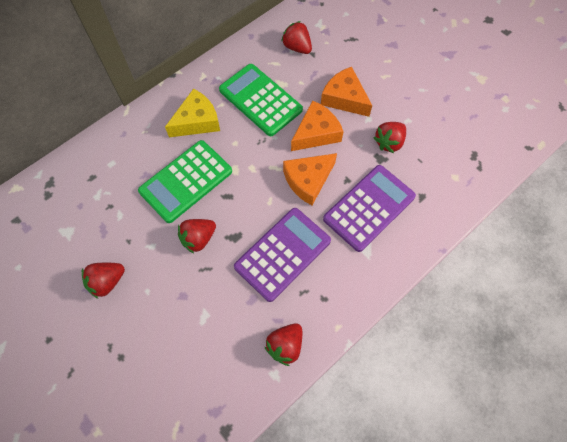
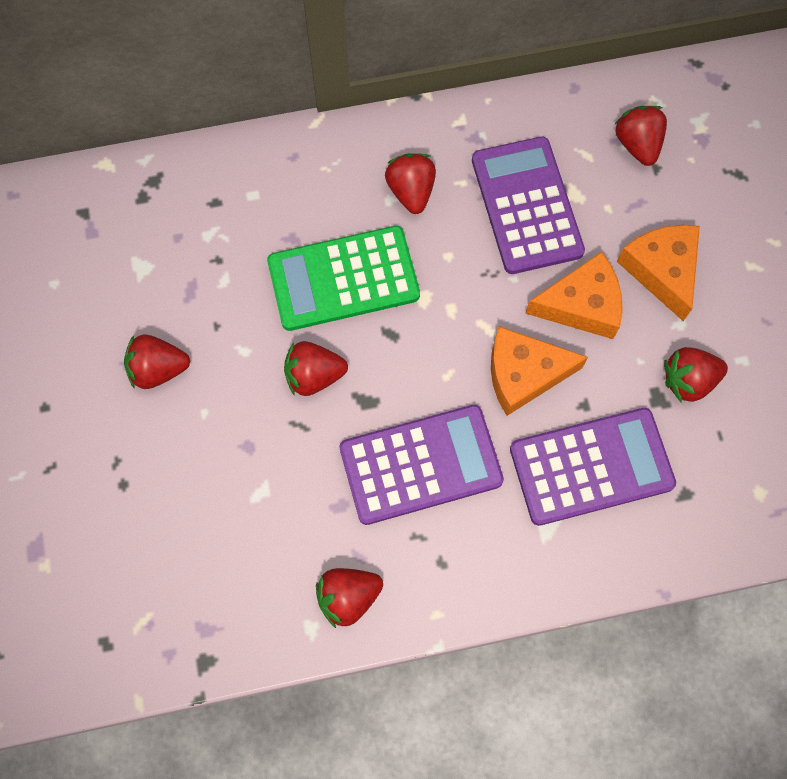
camera: 30 degrees right, 5 degrees up
(197, 121) = (411, 191): yellow cheese -> red strawberry
(260, 100) = (526, 206): green calculator -> purple calculator

